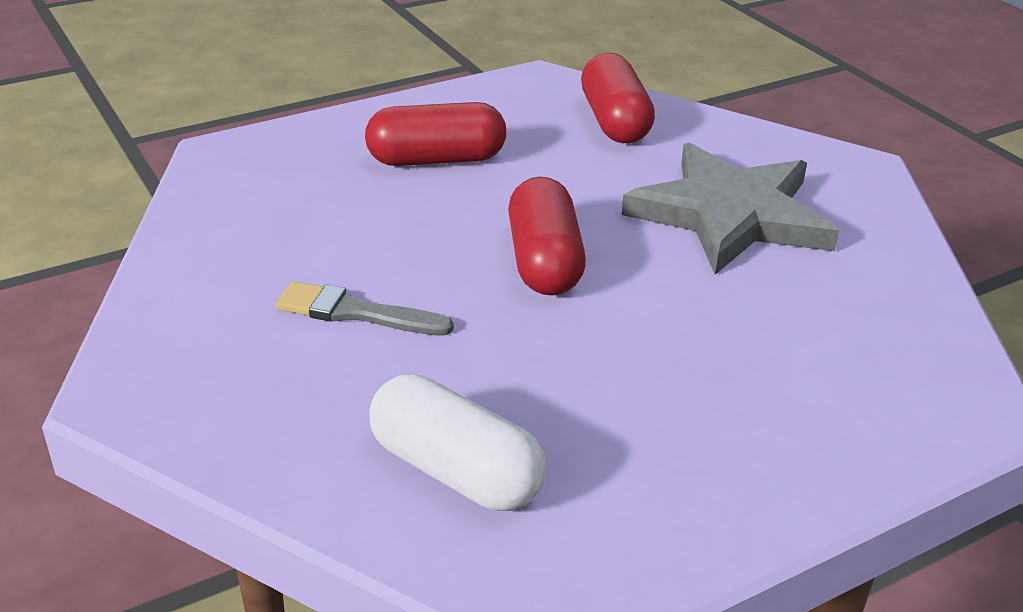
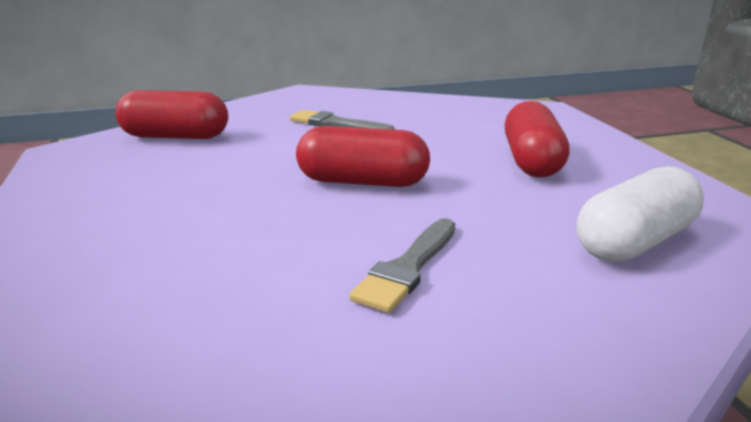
camera: 75 degrees left, 10 degrees down
(436, 159) = (158, 206): red capsule -> red capsule (531, 161)
(730, 215) = (336, 124): grey star -> grey brush

